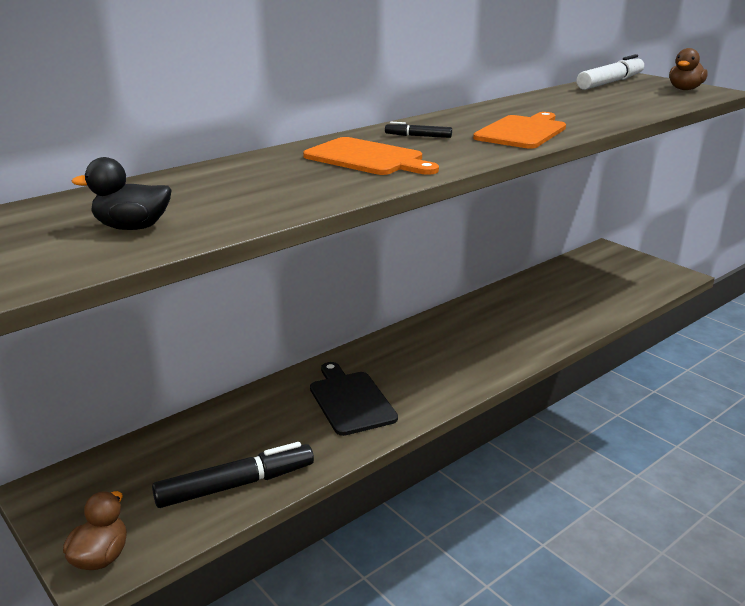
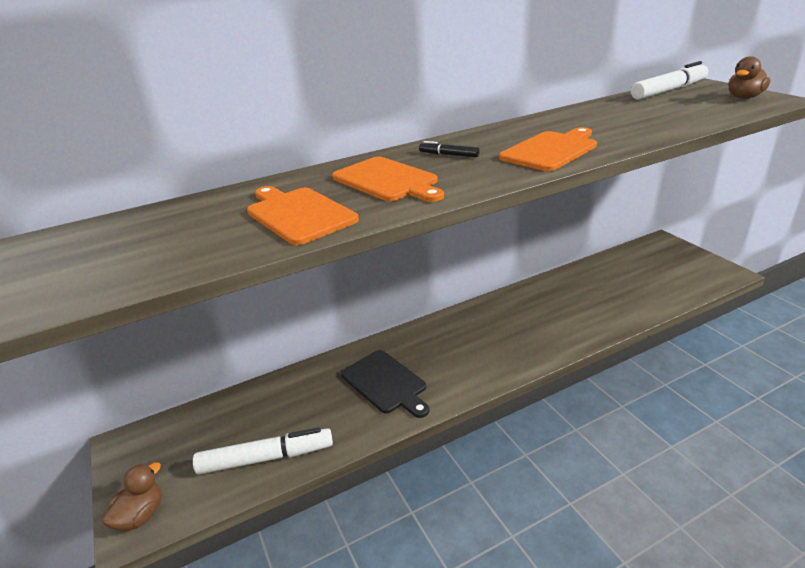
camera: 15 degrees right, 5 degrees up
(132, 227) = (137, 257): black duck -> none
(236, 485) = (266, 458): black marker -> white marker
(290, 187) = (298, 214): none -> orange cutting board
(350, 400) = (386, 383): black cutting board -> black cutting board turned 150 degrees clockwise

